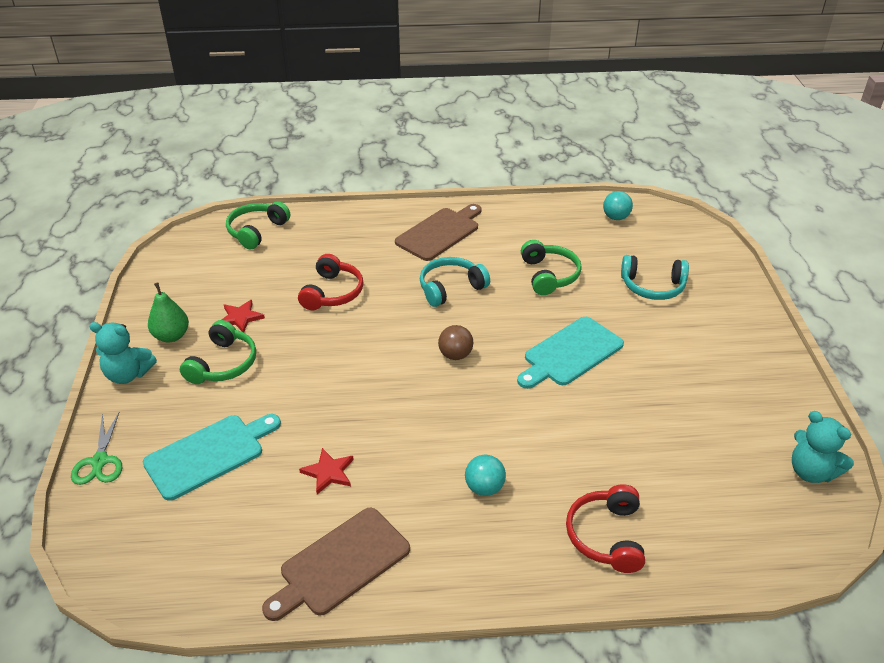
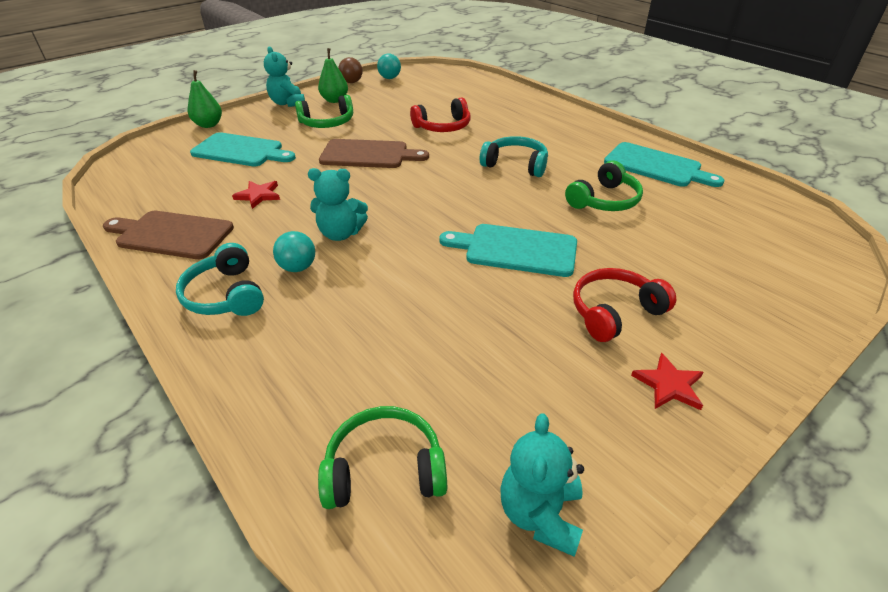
camera: 55 degrees right, 0 degrees up
(100, 461) = (209, 125): green scissors -> green pear
(240, 317) = (377, 111): red star -> red star (669, 385)
(256, 231) = (467, 82): green headphones -> green headphones (384, 469)
(439, 233) = (574, 136): brown cutting board -> brown cutting board (368, 154)
(455, 355) = (439, 196): brown ball -> brown ball (351, 82)
(456, 440) = (341, 233): none -> turquoise teddy bear
(529, 224) = (656, 166): none -> turquoise cutting board
(606, 536) = (291, 361): red headphones -> red headphones (614, 312)
(616, 217) = (752, 203): turquoise ball -> turquoise ball (389, 78)
(652, 286) = (686, 262): turquoise headphones -> turquoise headphones (226, 295)

